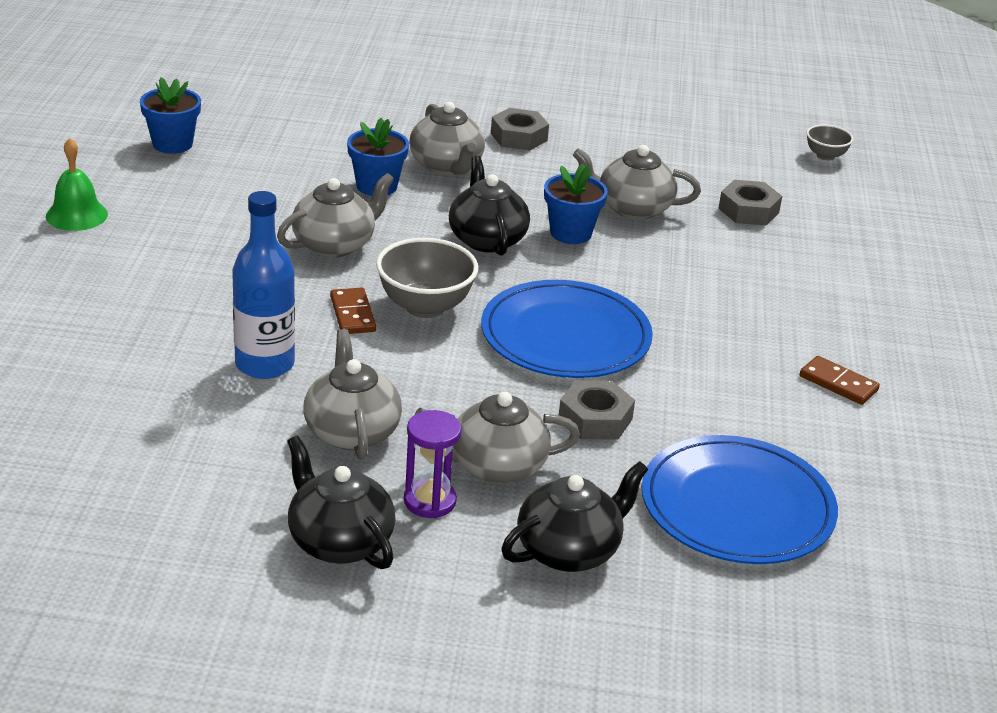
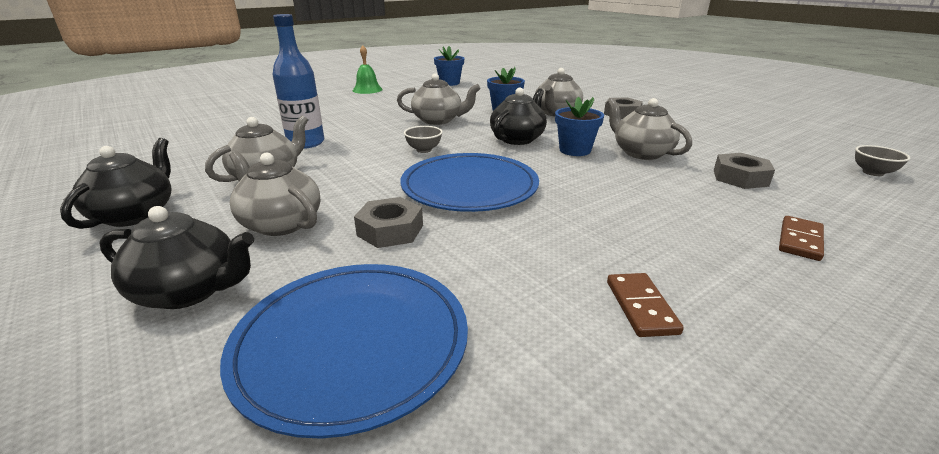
camera: 50 degrees right, 5 degrees down
(352, 314) = (385, 141): brown domino -> brown domino (800, 240)
(425, 307) = (424, 150): grey bowl -> grey bowl, size x0.56
(430, 501) = (211, 221): purple hourglass -> none

